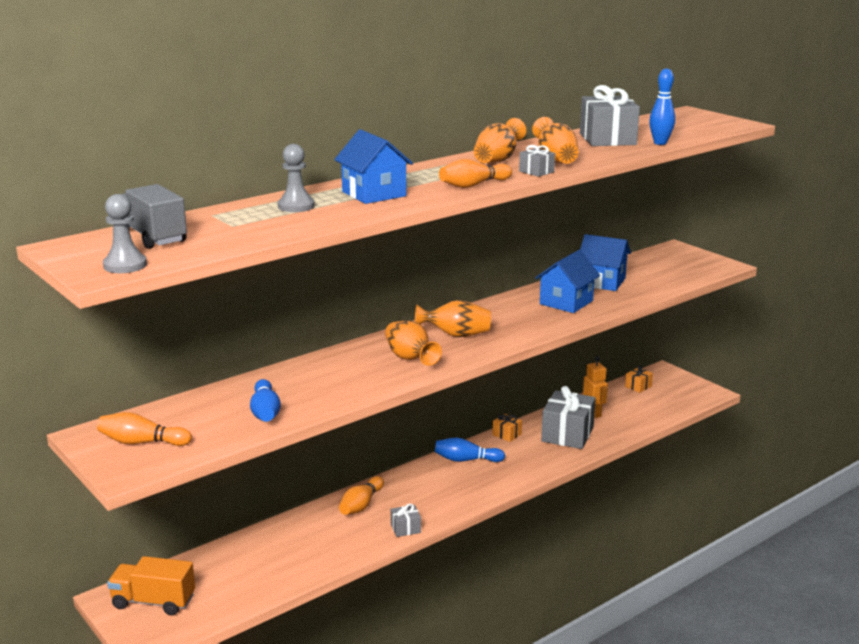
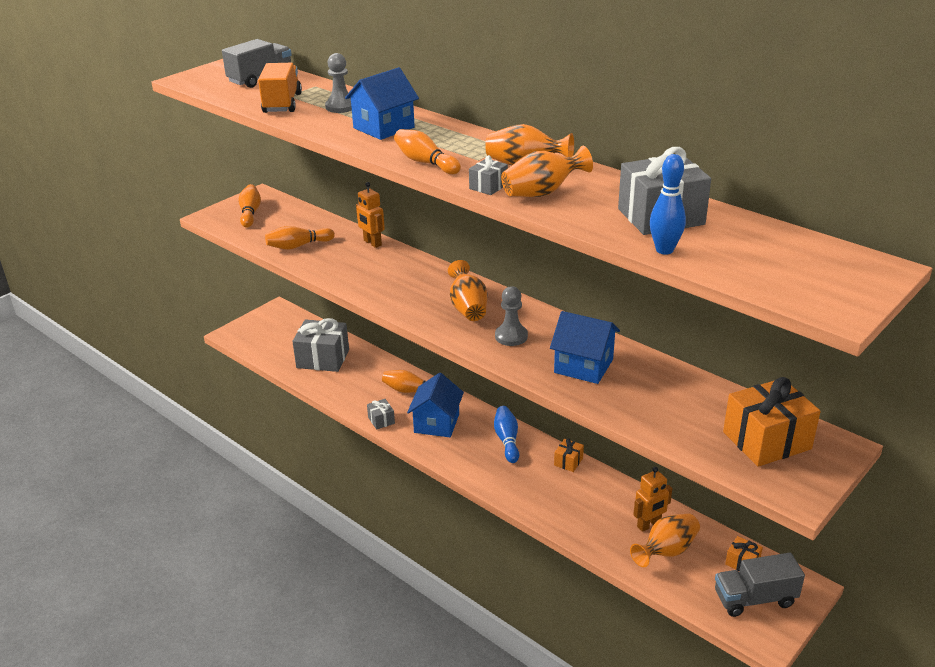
camera: 80 degrees right, 10 degrees up
(125, 265) = (201, 82): grey pawn -> grey pawn (511, 336)
(153, 602) = (274, 326): orange truck -> orange truck (282, 103)
(265, 412) = (298, 246): blue bowling pin -> orange bowling pin
(290, 370) = (372, 243): none -> orange robot
(410, 358) = (408, 291): orange vase -> orange vase (666, 551)
(567, 434) = (587, 506): grey gift -> grey gift (323, 358)
(602, 282) = (663, 388): blue house -> blue house (436, 423)
(668, 264) = (766, 440): none -> orange gift
(674, 389) = (754, 599): none -> grey truck

